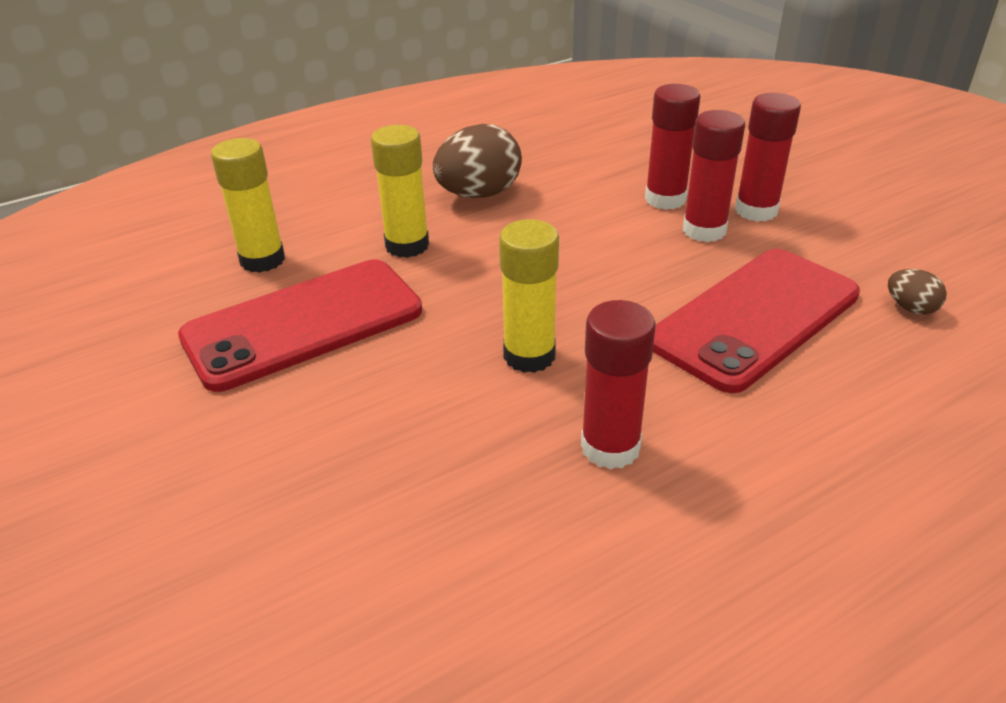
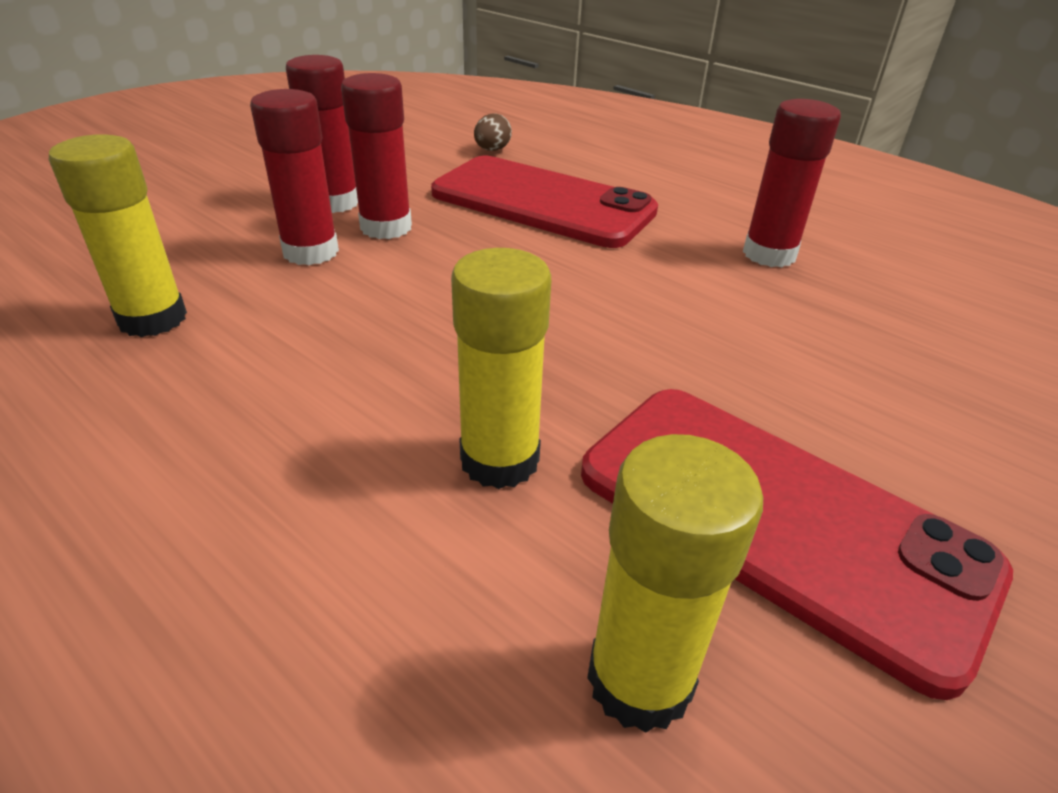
camera: 110 degrees left, 0 degrees up
(479, 194) = (302, 412): brown egg -> none
(529, 356) = (685, 307): yellow glue stick -> yellow glue stick (152, 319)

